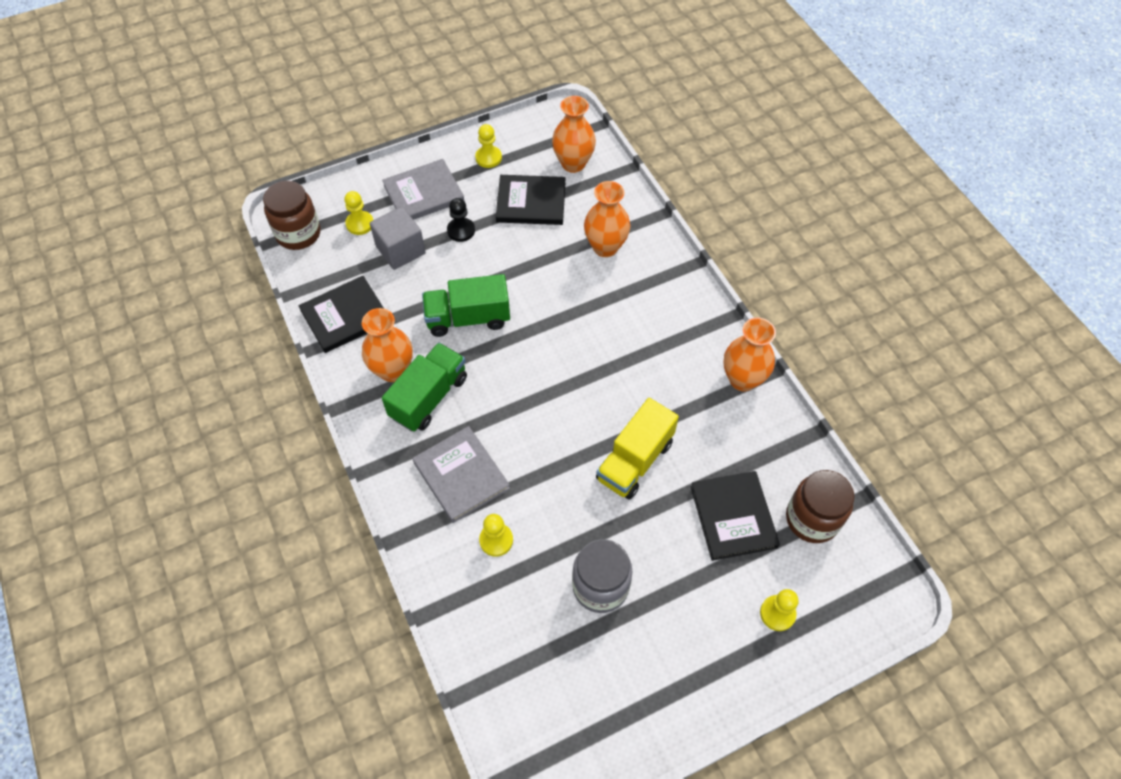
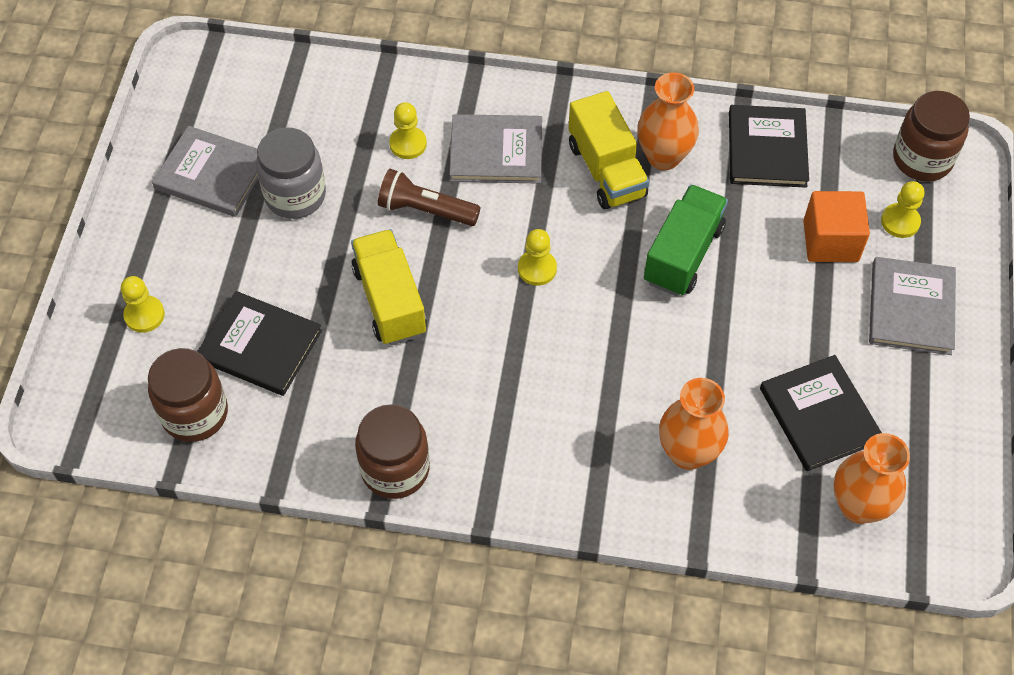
camera: 125 degrees right, 0 degrees up
(400, 250) = (830, 241): grey cube -> orange cube
(429, 397) = (606, 170): green truck -> yellow truck
(461, 230) = (821, 315): black pawn -> none
(488, 158) = (932, 412): yellow pawn -> yellow pawn (537, 269)
(531, 202) = (819, 415): black book -> black book turned 60 degrees counterclockwise
(546, 488) = (425, 210): none -> brown flashlight
(628, 666) = (212, 174): none -> grey book
(742, 379) = (395, 469): orange vase -> brown jar

